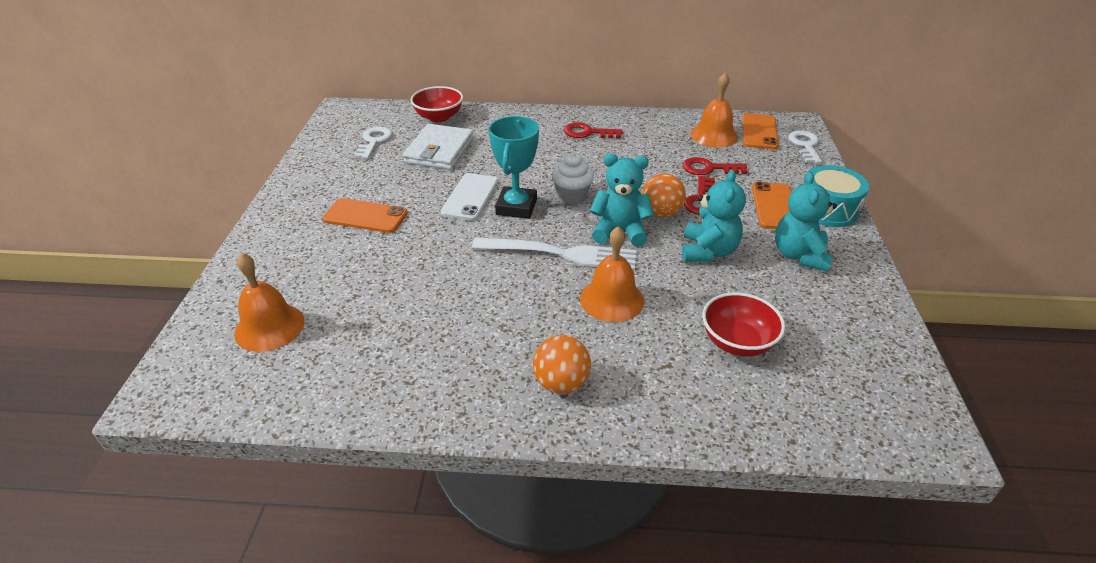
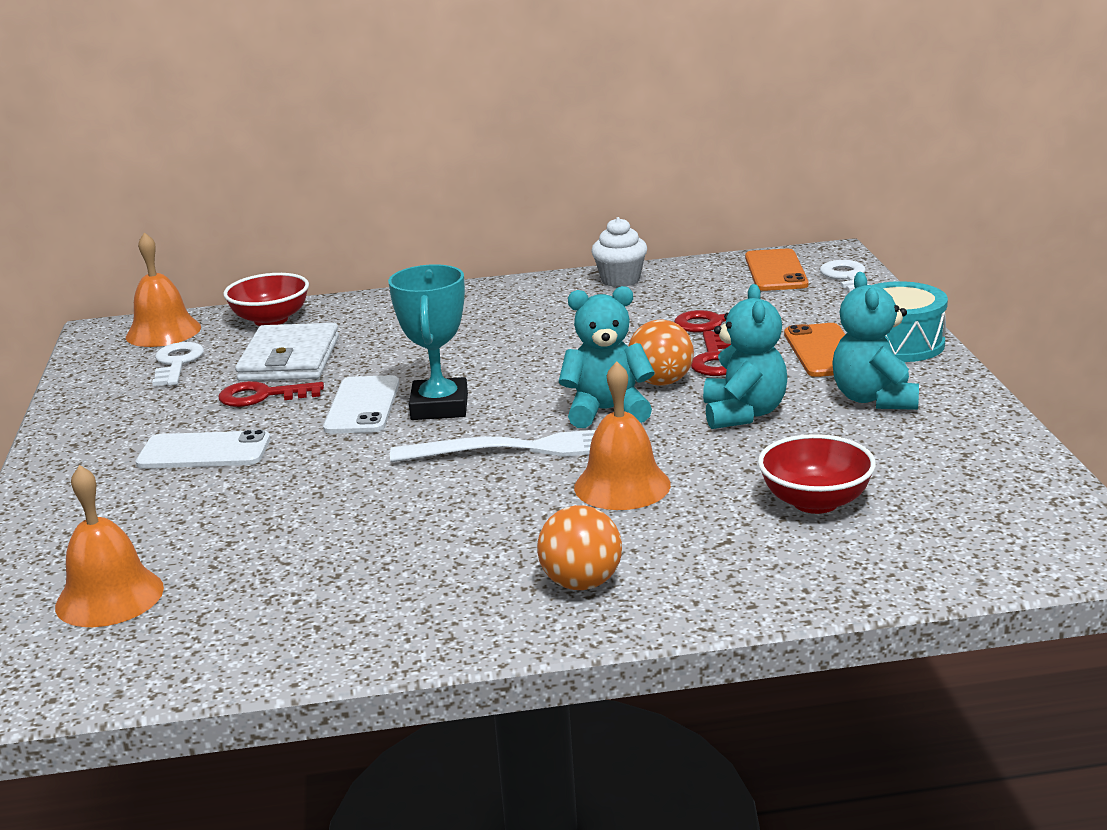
camera: 10 degrees left, 15 degrees down
(365, 216) = (204, 451): orange phone -> white phone
(572, 196) = (520, 382): white cupcake -> white cupcake (620, 280)
(587, 133) = (516, 307): red key -> red key (262, 396)
(714, 135) = (710, 284): orange bell -> orange bell (163, 332)

